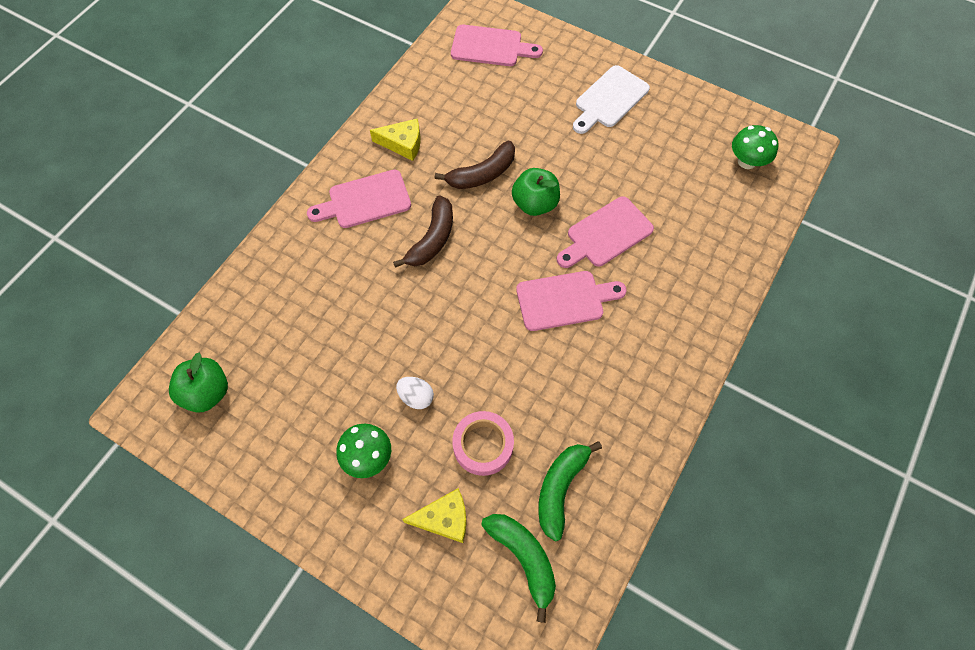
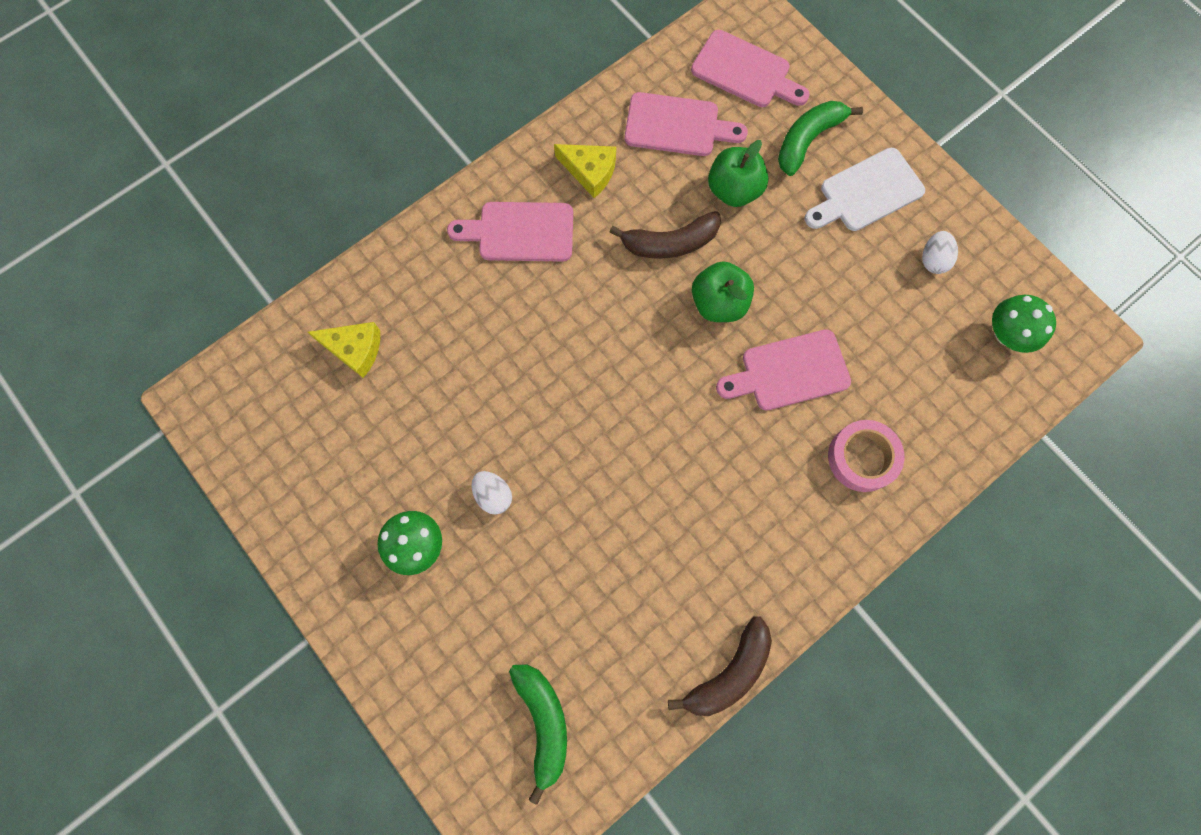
camera: 20 degrees right, 10 degrees up
(207, 392) = (271, 408): green apple -> green apple (733, 190)
(432, 239) = (580, 308): brown banana -> brown banana (728, 672)
(444, 519) = (474, 646): yellow cheese -> yellow cheese (354, 349)
(483, 445) = (546, 578): pink tape -> pink tape (862, 458)
(560, 489) = (613, 660): green banana -> green banana (807, 140)
(564, 300) = (706, 438): pink cutting board -> pink cutting board (677, 126)
(674, 129) = (933, 260): none -> white egg

